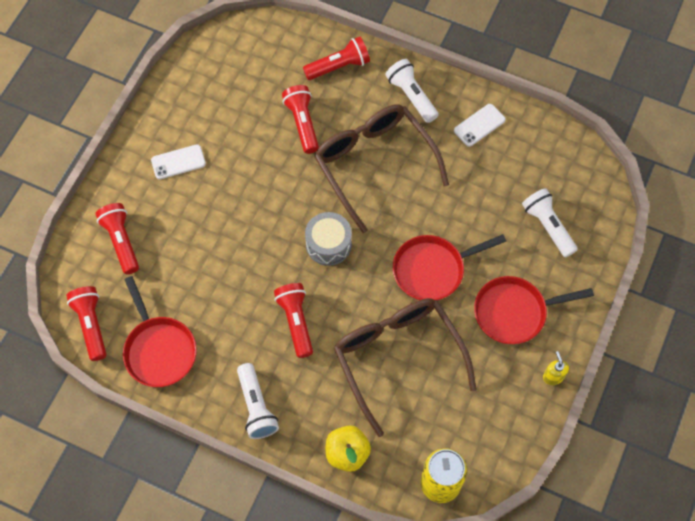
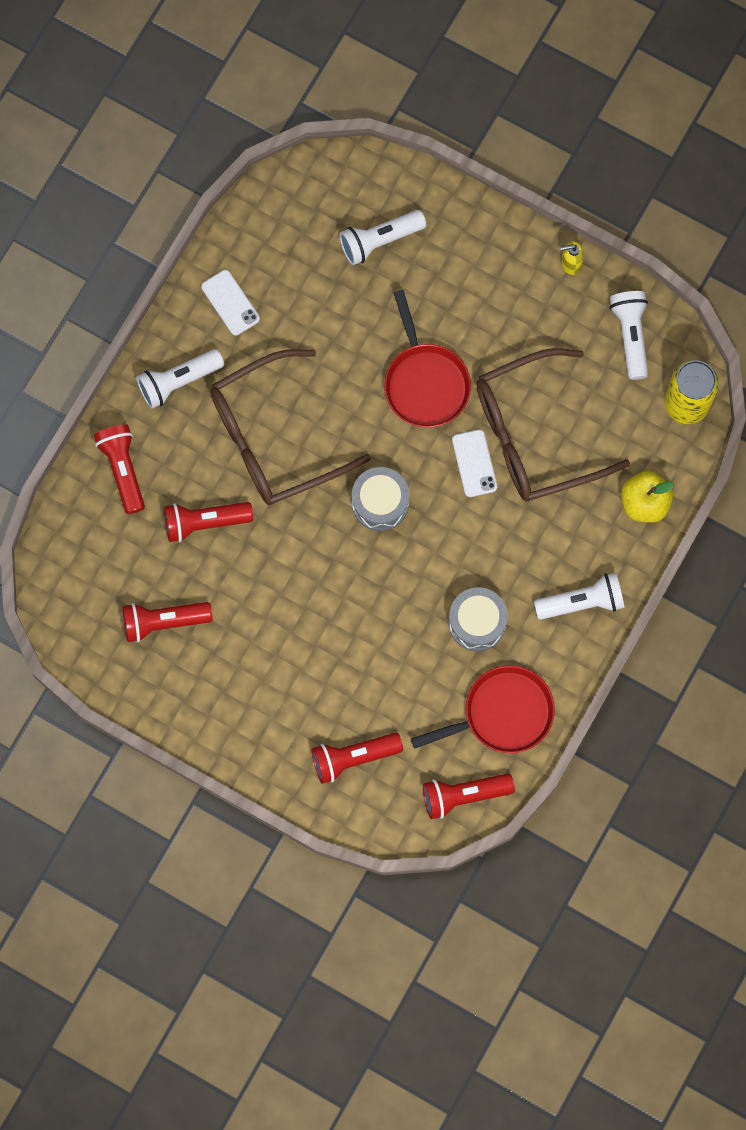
camera: 85 degrees left, 10 degrees up
(178, 162) = (246, 683): white phone -> white phone (474, 463)
(234, 324) = (477, 622): none -> grey drum
(296, 321) = (479, 549): red flashlight -> red flashlight (163, 622)
(496, 431) = (630, 335): none -> white flashlight
(514, 312) = (488, 295): red pan -> none

